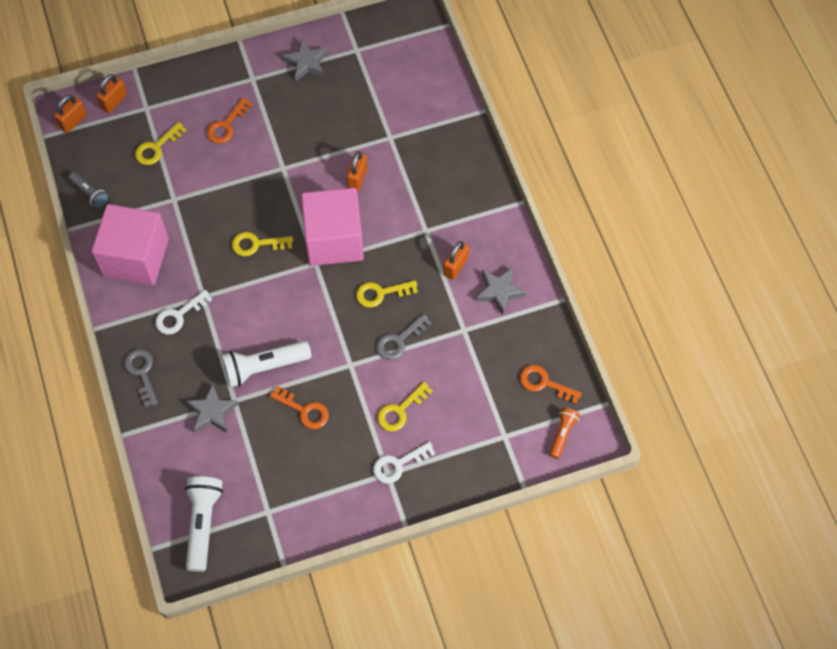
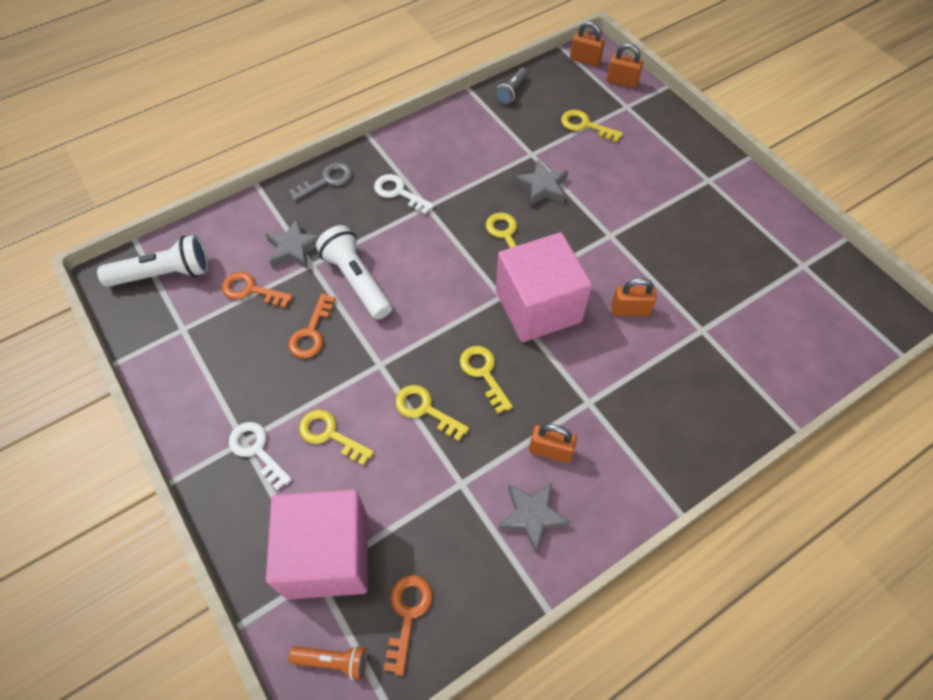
camera: 75 degrees right, 5 degrees down
(136, 257) = (454, 143): pink cube -> pink cube (327, 555)
(226, 125) = (639, 173): orange key -> orange key (251, 290)
(306, 63) = (756, 222): grey star -> grey star (542, 187)
(399, 340) = (425, 410): grey key -> yellow key

